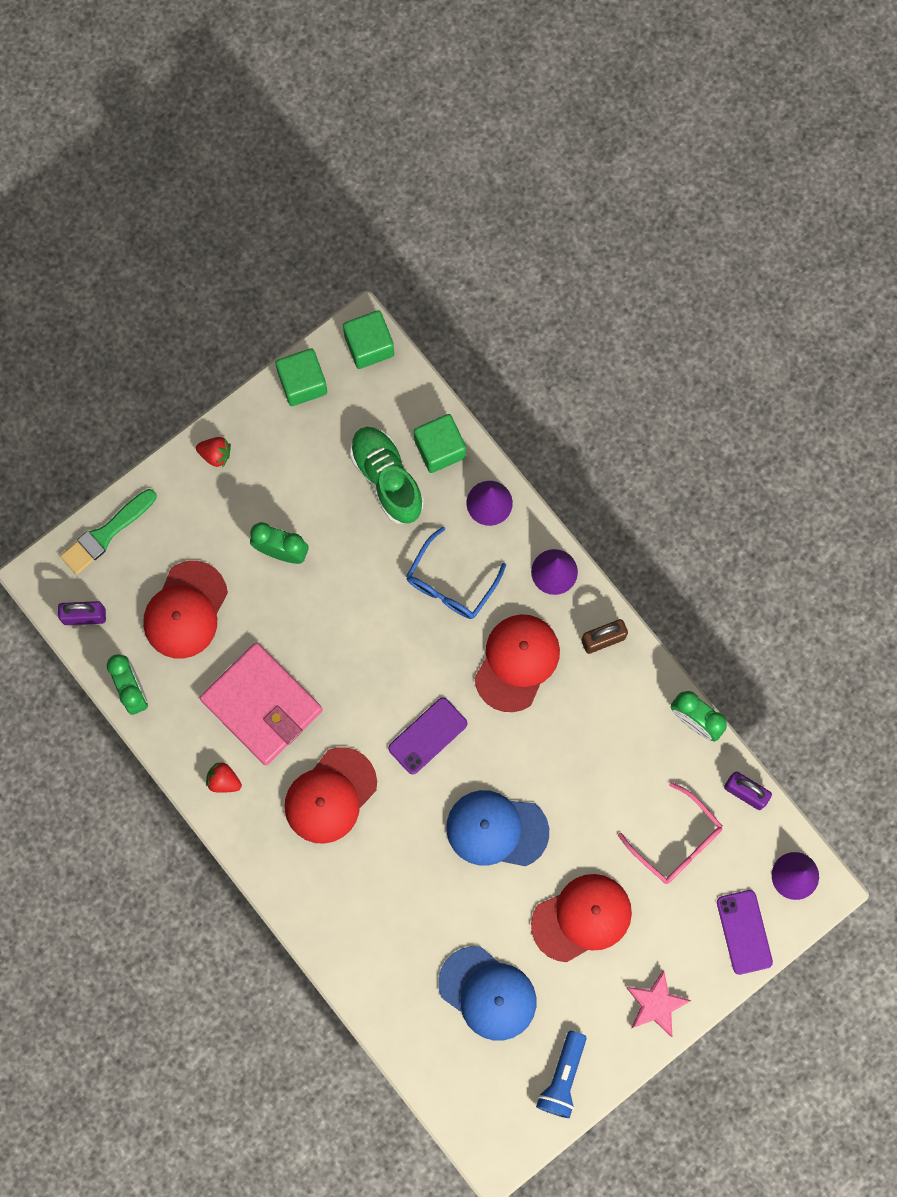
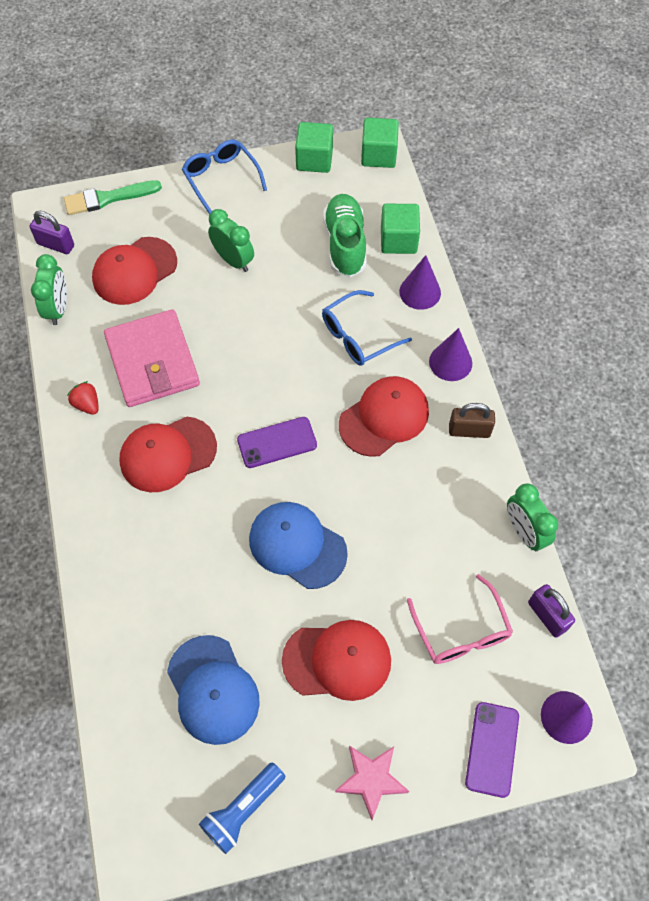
camera: 25 degrees right, 15 degrees down
(215, 454) = (221, 179): red strawberry -> blue glasses

